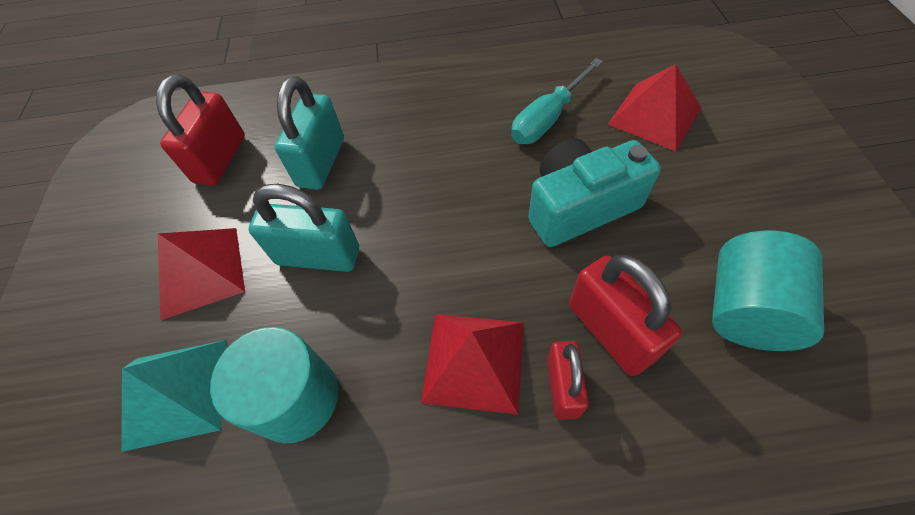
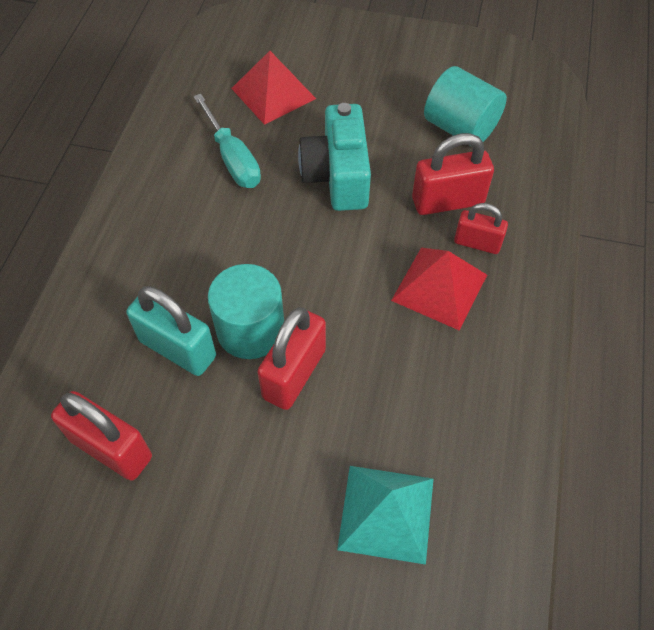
camera: 75 degrees left, 0 degrees up
(200, 271) = (261, 483): red pyramid -> none
(296, 398) = (426, 415): turquoise cylinder -> turquoise cylinder (250, 329)
(318, 256) = (294, 374): turquoise padlock -> red padlock

